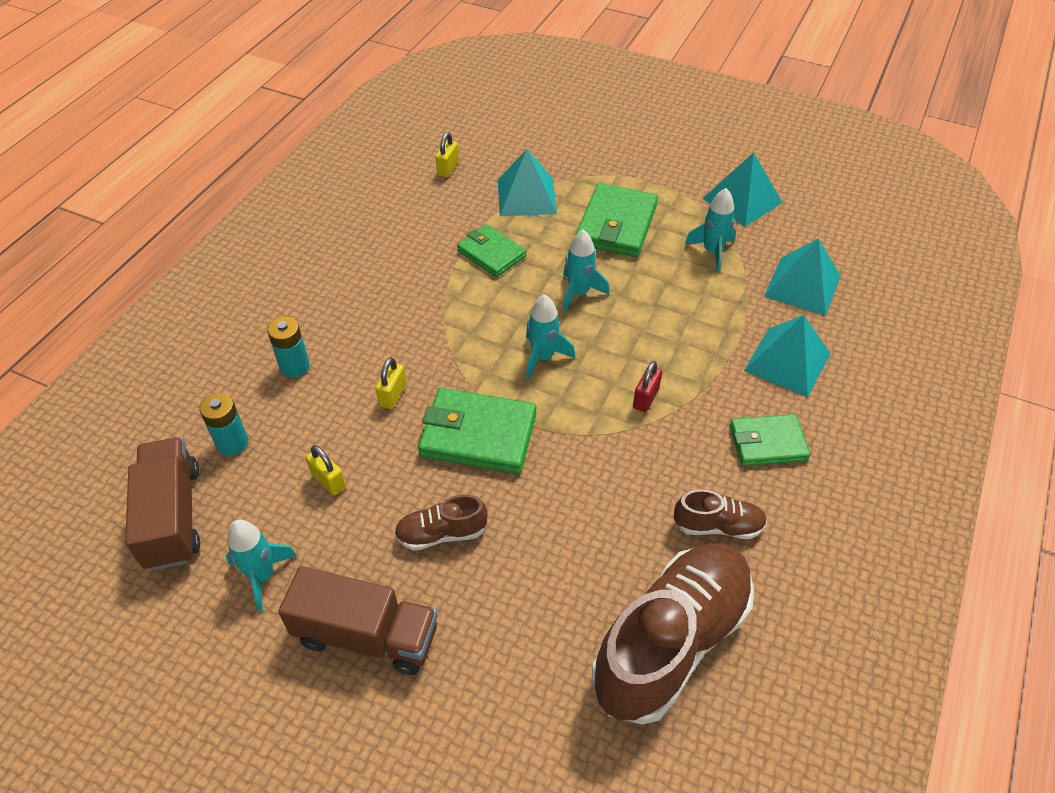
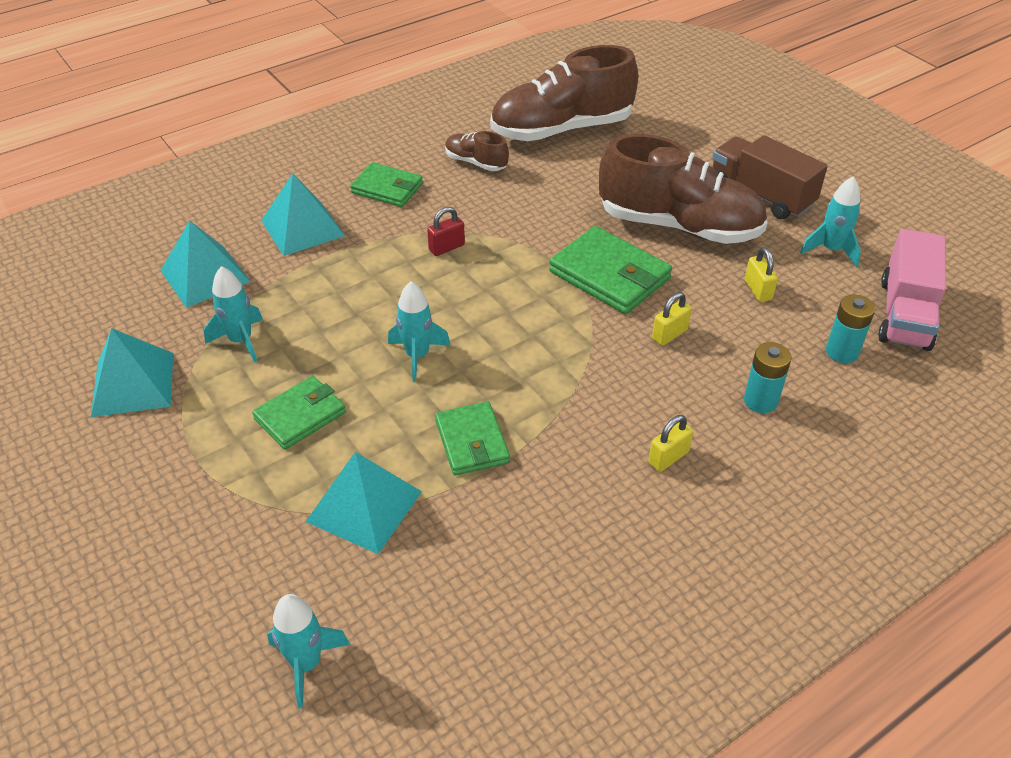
camera: 150 degrees left, 5 degrees down
(173, 516) = (904, 314): brown truck -> pink truck
(441, 533) = (679, 226): brown shoe -> brown shoe, size x2.17
(448, 168) = (430, 611): yellow padlock -> yellow padlock (668, 457)
(543, 357) = (505, 312): turquoise rocket -> turquoise rocket (306, 664)
(616, 225) = (300, 416): green wallet -> green wallet, size x0.66

